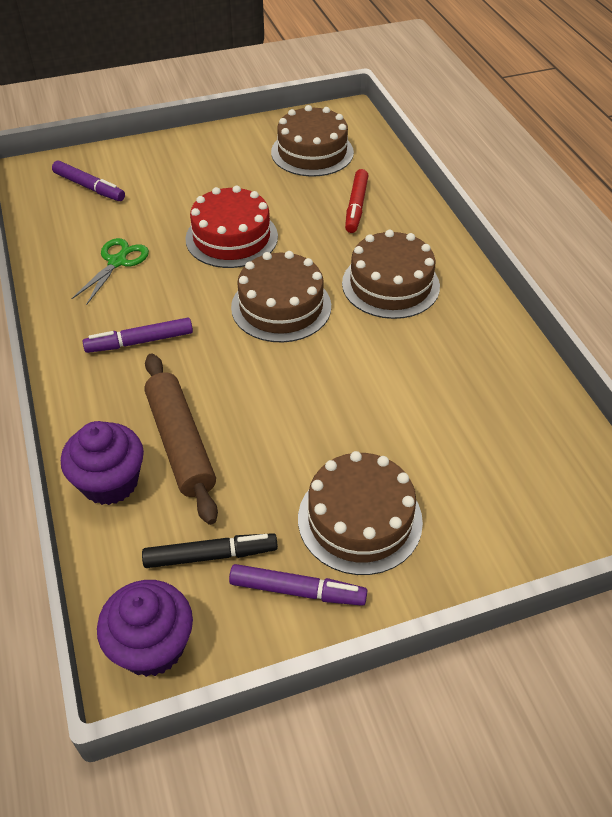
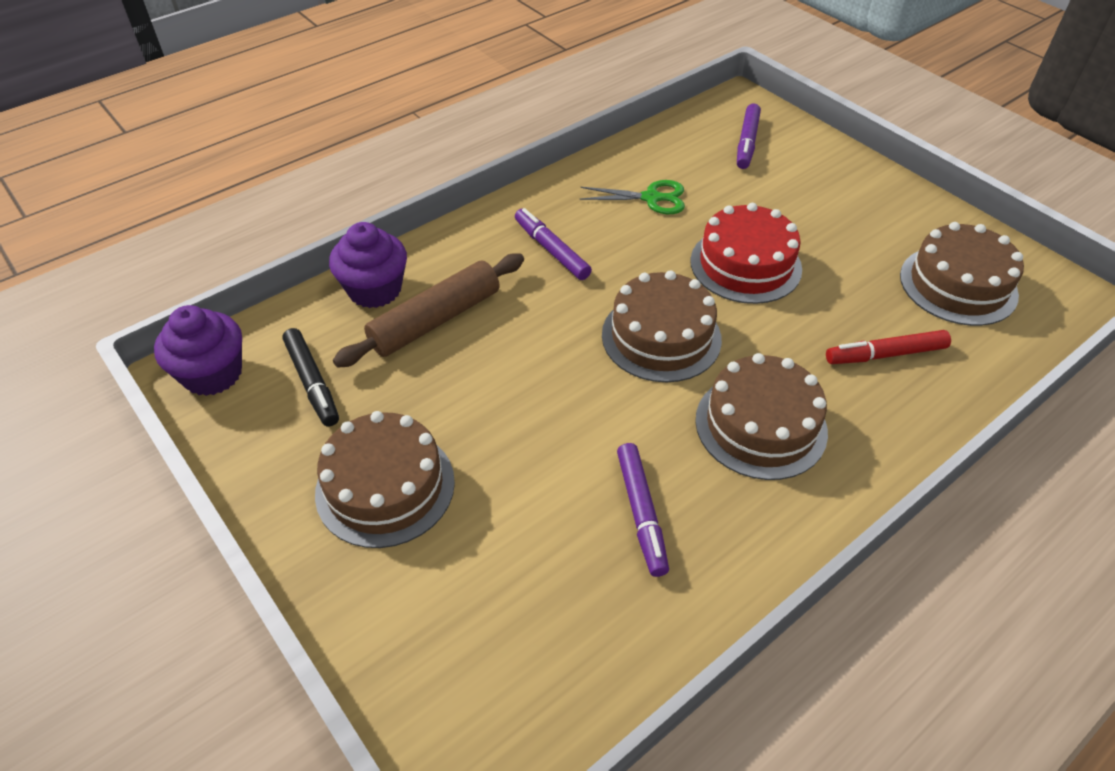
camera: 70 degrees right, 0 degrees up
(297, 591) = (287, 458): purple marker -> purple marker (641, 513)

